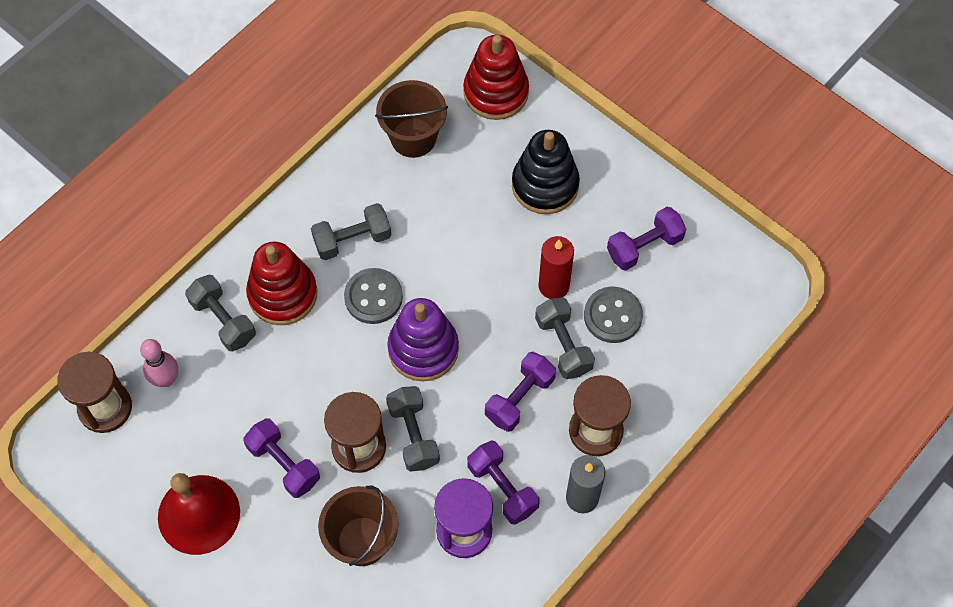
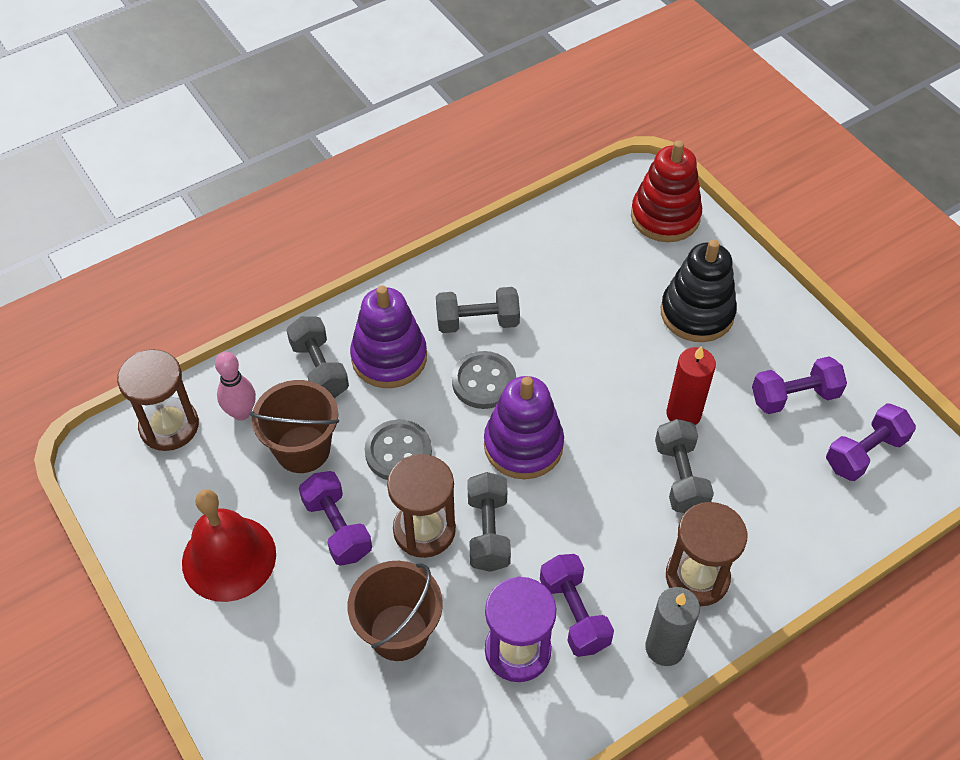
camera: 15 degrees right, 10 degrees down
(283, 294) = (389, 358): red stacking toy -> purple stacking toy
(413, 138) = (568, 240): brown bucket -> brown bucket (302, 449)
(519, 398) = (617, 521): purple dumbbell -> purple dumbbell (864, 453)
(612, 316) = (743, 459): grey button -> grey button (398, 452)

